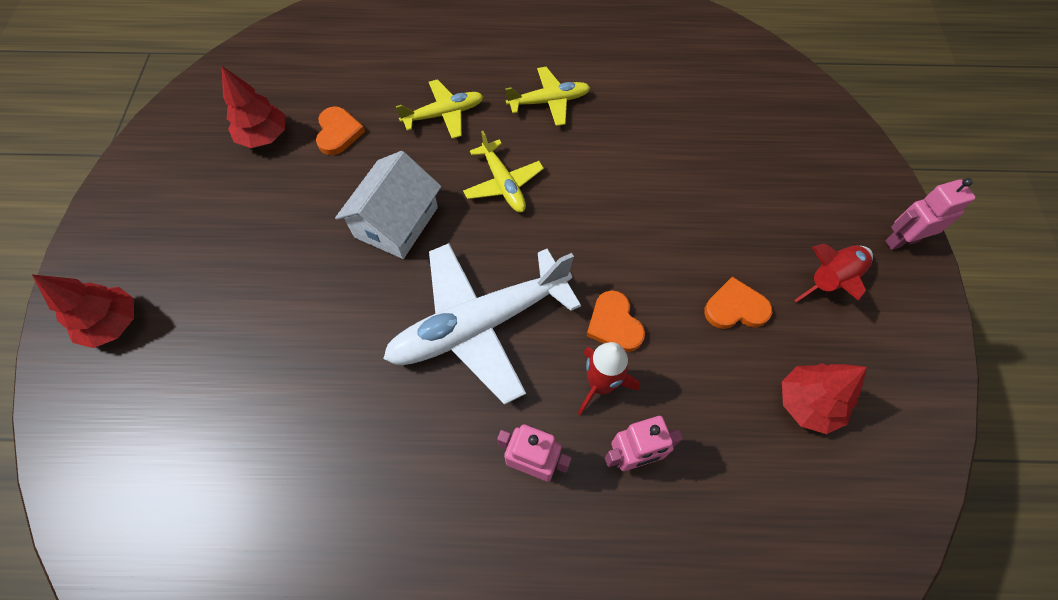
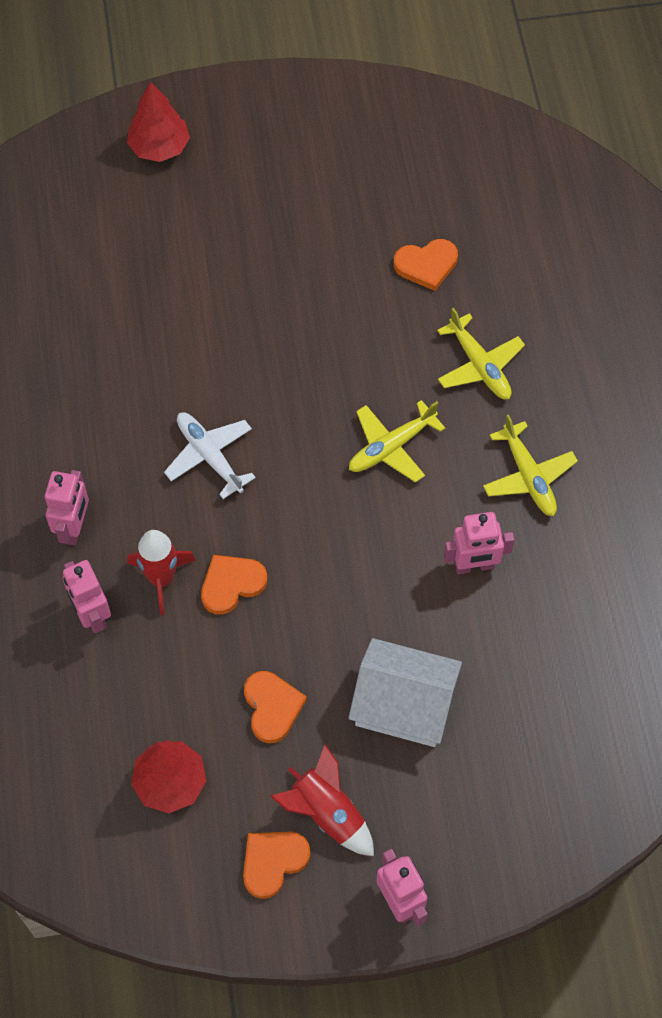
camera: 80 degrees right, 0 degrees up
(264, 137) = (404, 196): red tree -> none
(396, 222) = (318, 352): white house -> white house (403, 704)
(480, 324) = (210, 457): white plane -> white plane, size x0.53
(620, 147) = (474, 566): none -> pink robot
(877, 327) = (273, 862): none -> orange heart

